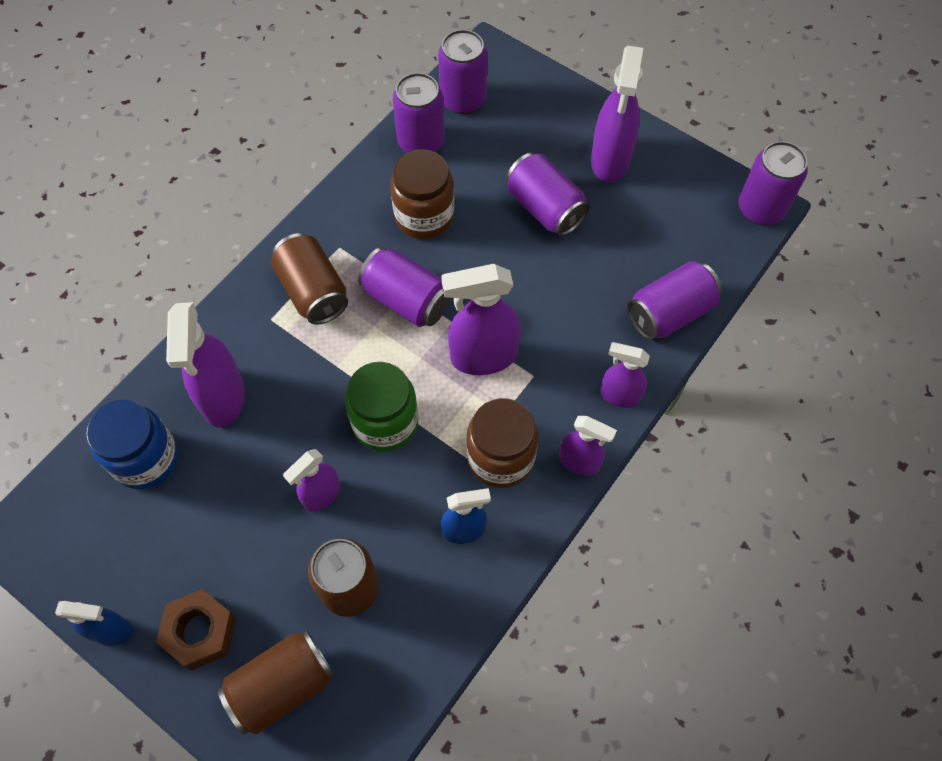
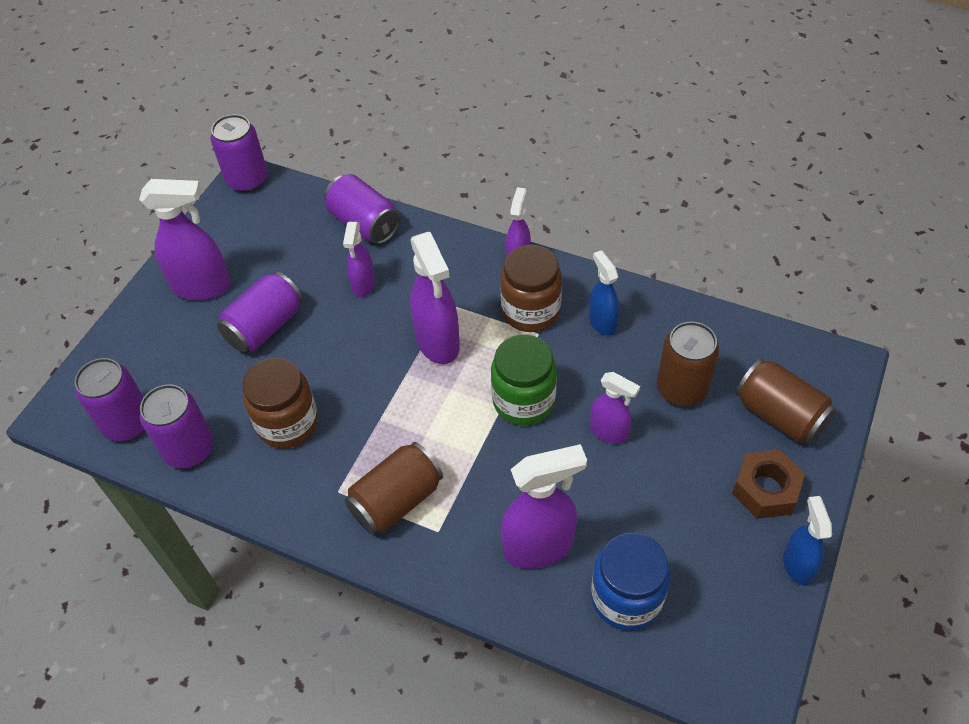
camera: 100 degrees left, 10 degrees down
(406, 300) = (390, 415): purple can -> none
(619, 395) = (451, 244): purple spray bottle -> purple spray bottle (363, 285)

